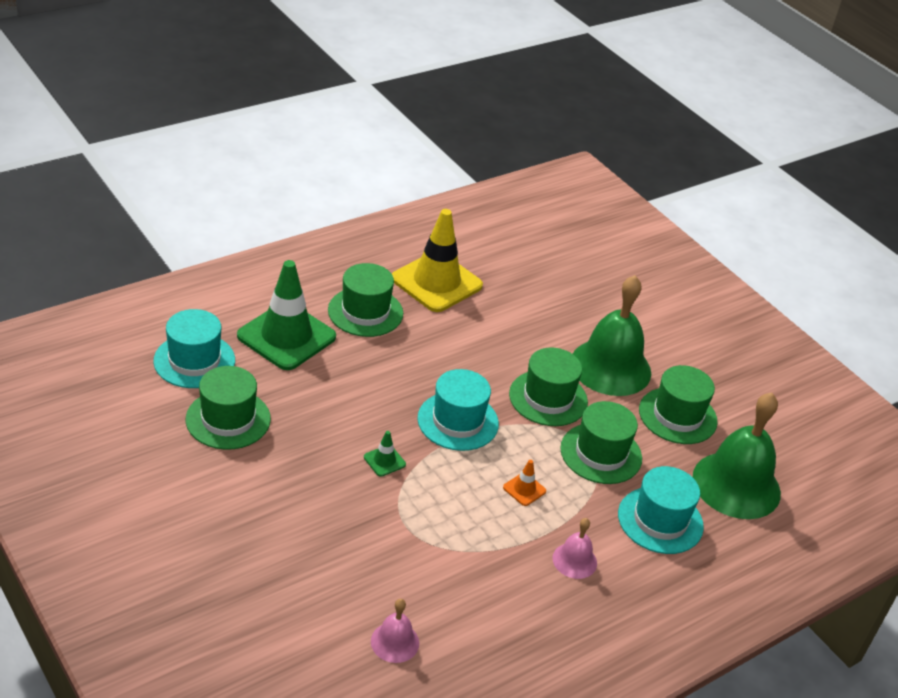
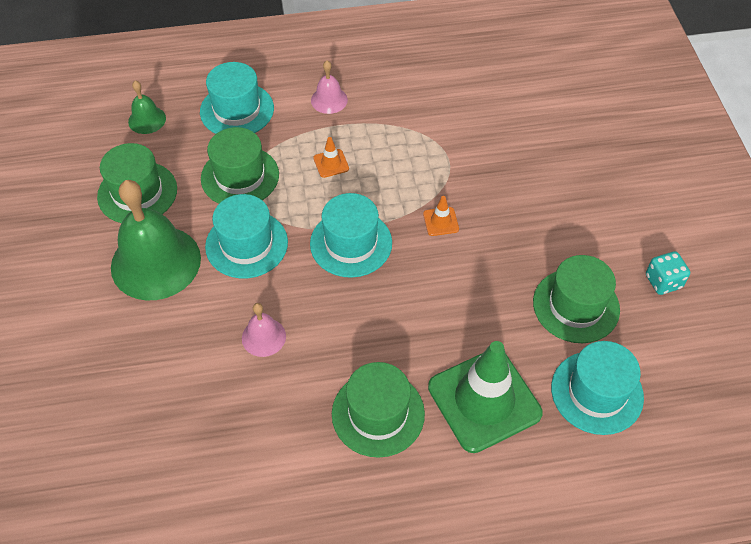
camera: 150 degrees left, 15 degrees up
(146, 459) = (663, 281): none -> turquoise dice
(384, 461) = (441, 221): green traffic cone -> orange traffic cone
(395, 642) = (496, 83): pink bell -> pink bell (263, 337)
(436, 282) = (267, 439): yellow traffic cone -> none
(548, 398) = (246, 244): green hat -> turquoise hat
(736, 485) = (147, 120): green bell -> green bell, size x0.47

